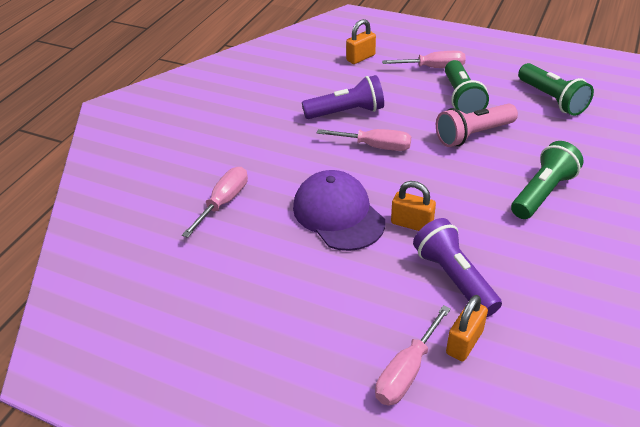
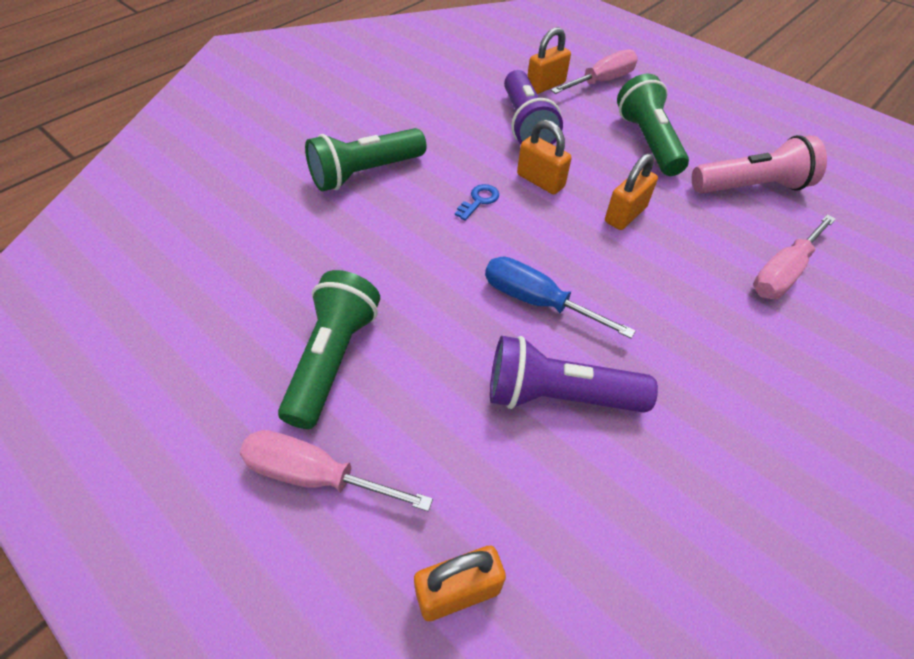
camera: 165 degrees left, 10 degrees up
(338, 214) = (625, 214): purple cap -> orange padlock
(375, 146) = (537, 301): pink screwdriver -> blue screwdriver
(447, 195) = (479, 200): none -> blue key
(473, 135) = (376, 276): pink flashlight -> pink flashlight (751, 187)
(551, 99) = (191, 306): green flashlight -> green flashlight (648, 142)

